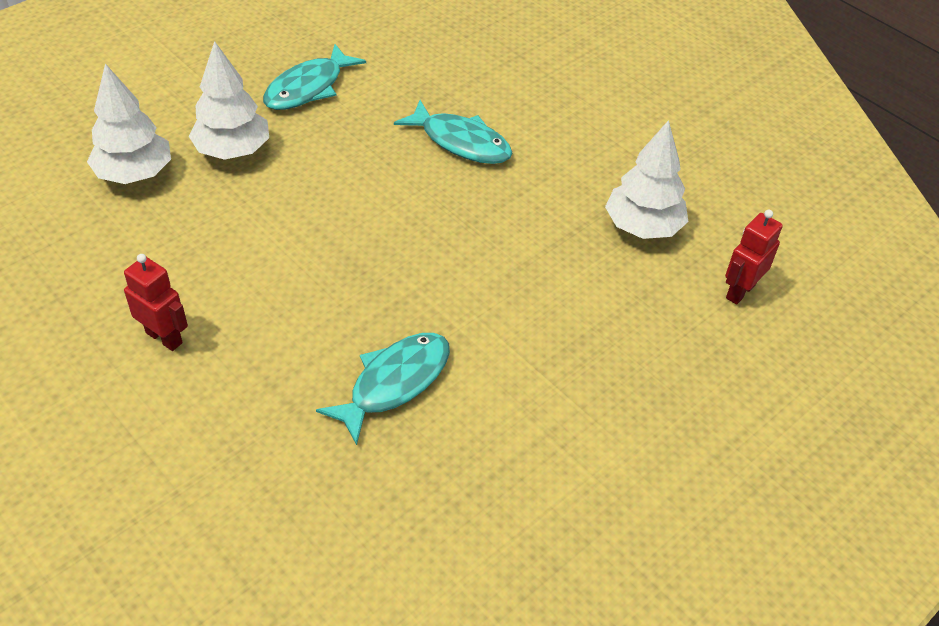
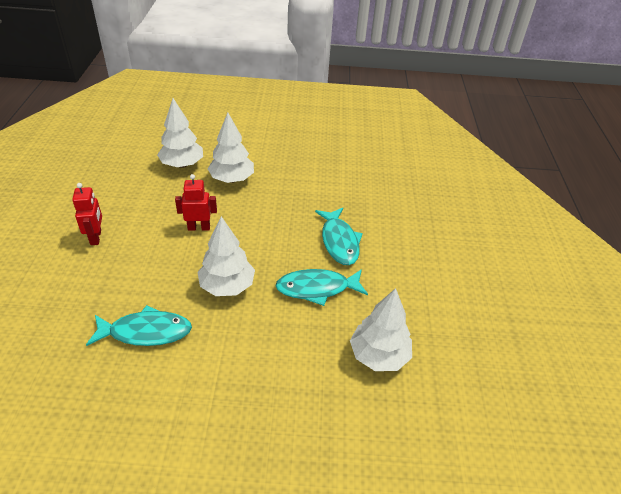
camera: 45 degrees right, 5 degrees down
(308, 88) = (302, 172): turquoise fish -> turquoise fish (317, 288)
(410, 272) = (227, 286): none -> white tree
(740, 291) = (389, 441): red robot -> red robot (199, 227)

